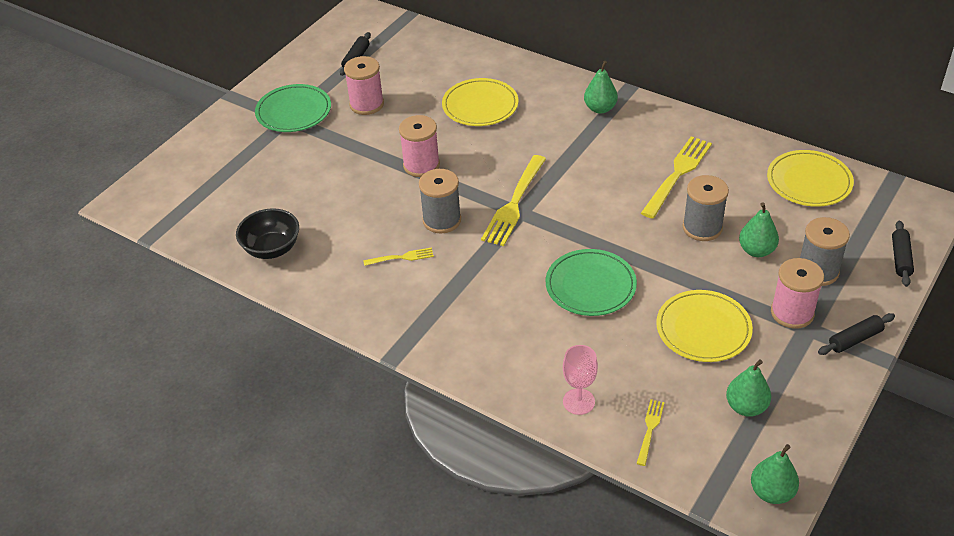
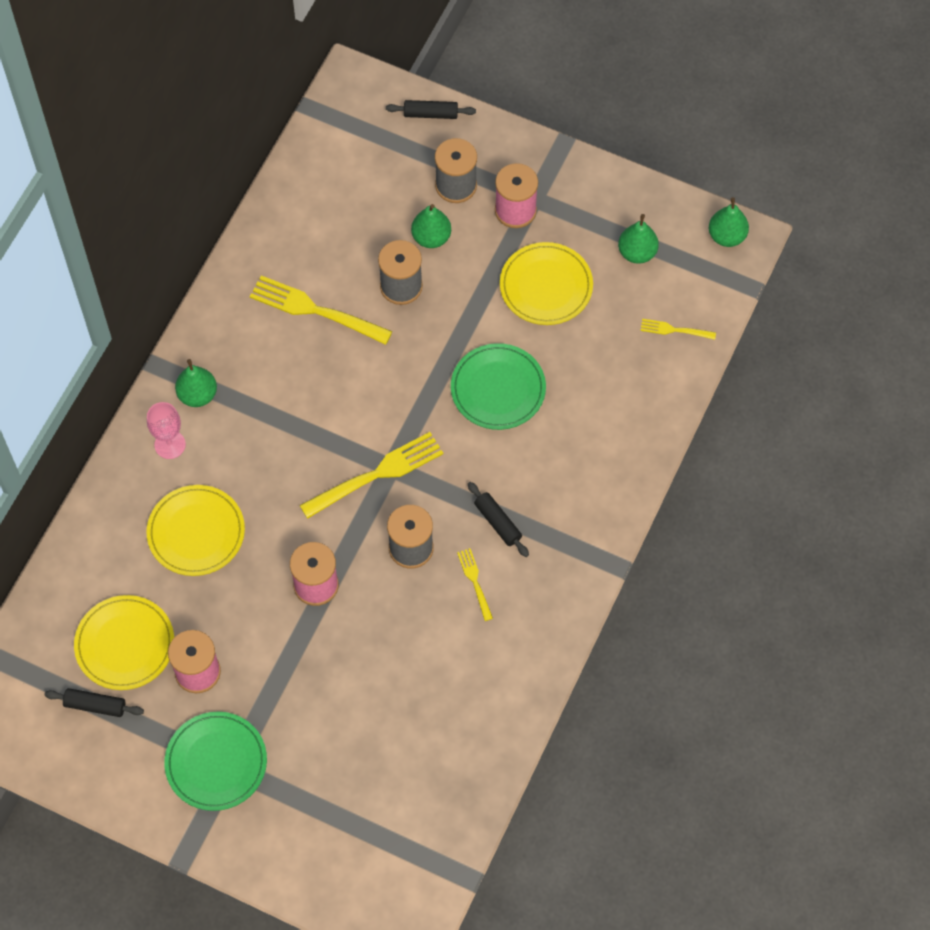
camera: 100 degrees left, 20 degrees up
(272, 248) = (474, 727): black bowl -> none
(514, 203) = (377, 474): yellow fork -> yellow fork turned 45 degrees counterclockwise
(578, 401) = (651, 391): pink goblet -> pink goblet (170, 444)
(809, 182) = (320, 185): yellow plate -> yellow plate (125, 644)
(855, 339) = (543, 161): black rolling pin -> black rolling pin (498, 522)

